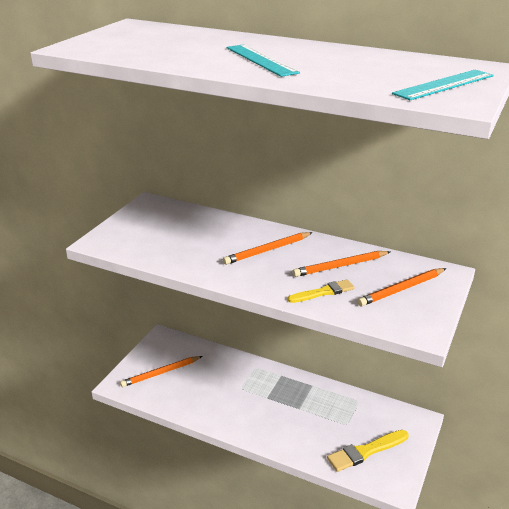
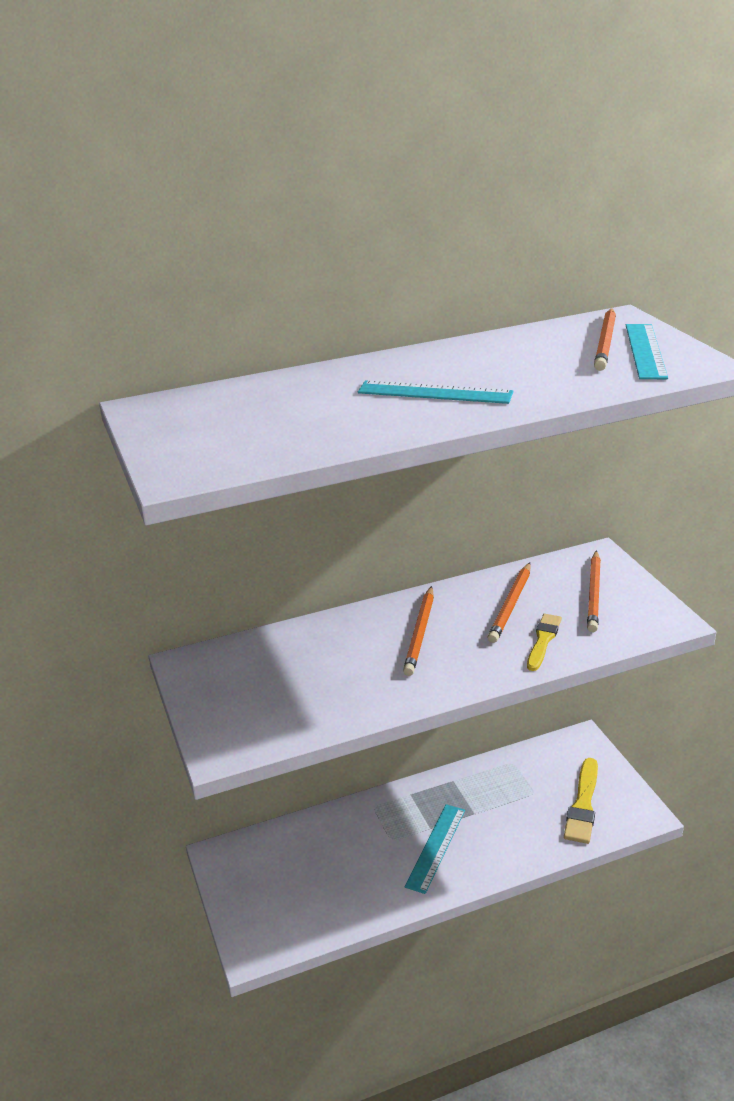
camera: 45 degrees left, 0 degrees up
(161, 373) = (282, 895): orange pencil -> orange pencil (605, 342)
(255, 408) = (436, 847): none -> turquoise ruler

